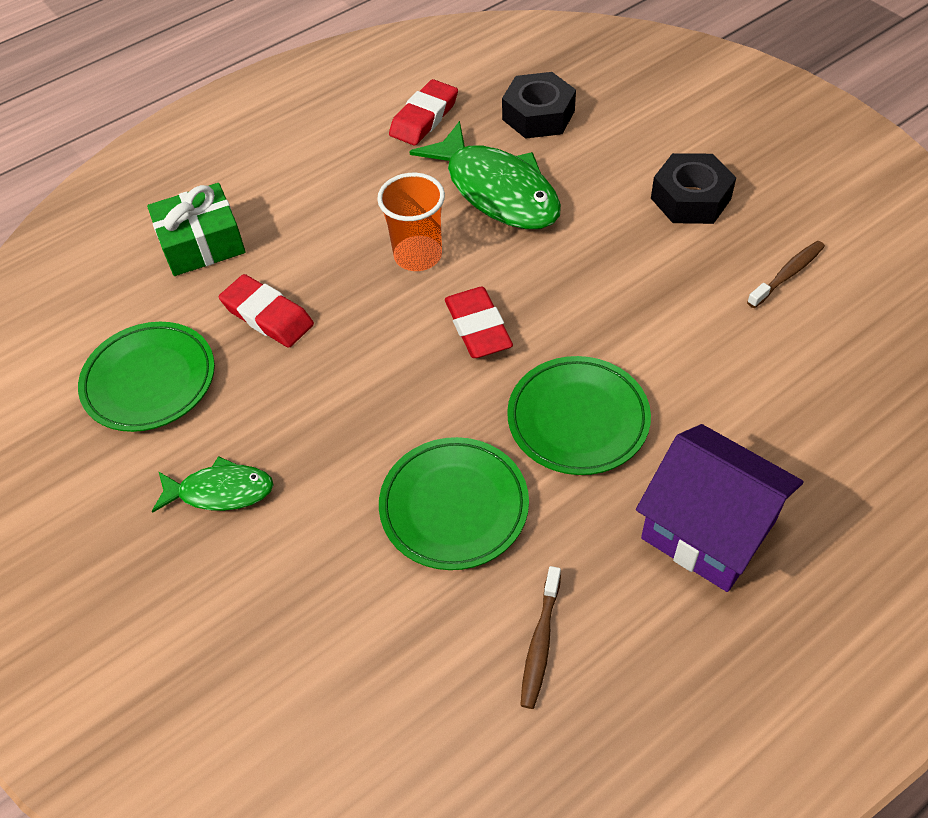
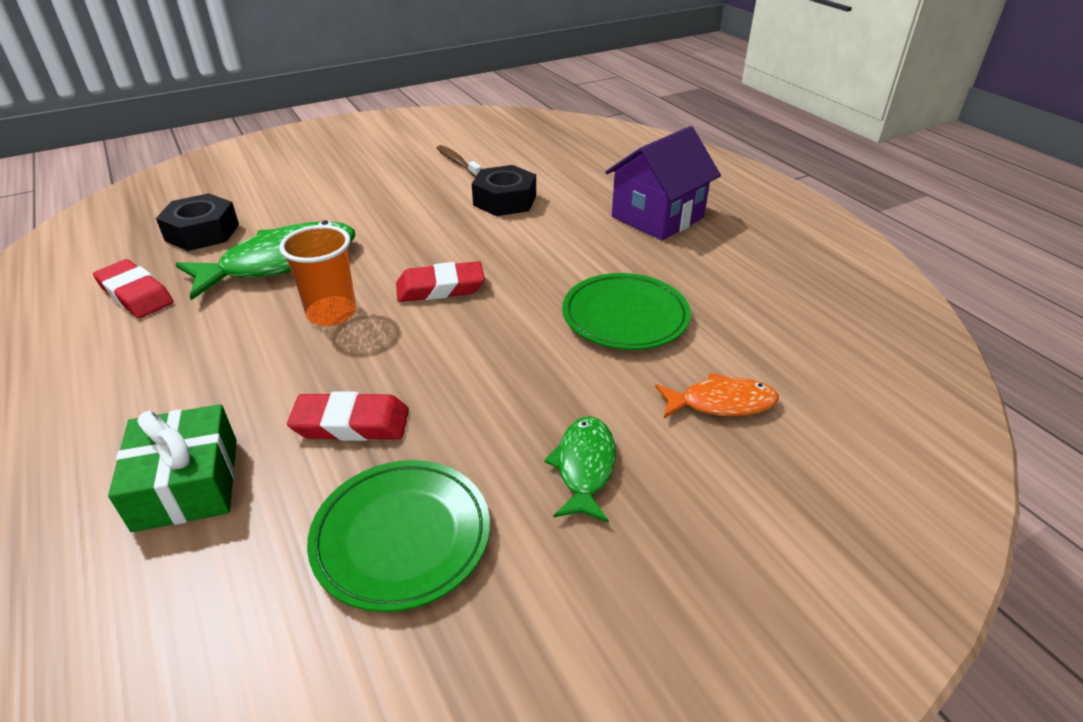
camera: 85 degrees left, 15 degrees down
(267, 316) = (351, 423): red eraser -> red eraser turned 45 degrees clockwise
(312, 607) = (721, 403): none -> orange fish
(540, 643) = (745, 289): brown toothbrush -> none
(578, 419) = (554, 252): green plate -> none
(690, 198) = (362, 183): black nut -> black nut (505, 200)

